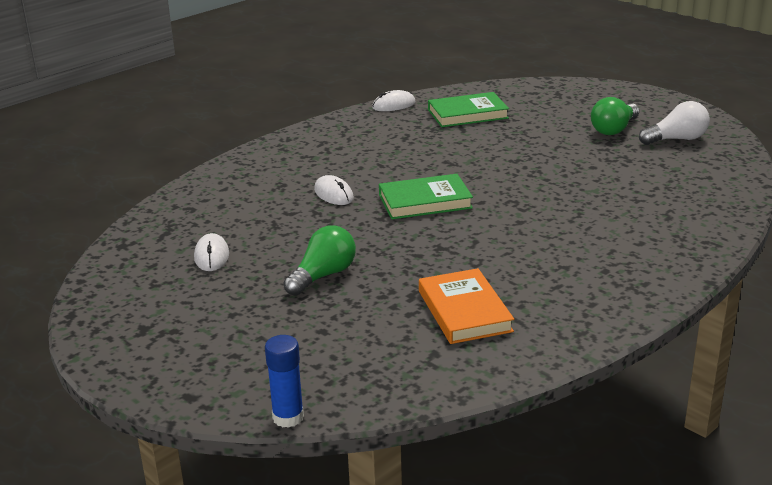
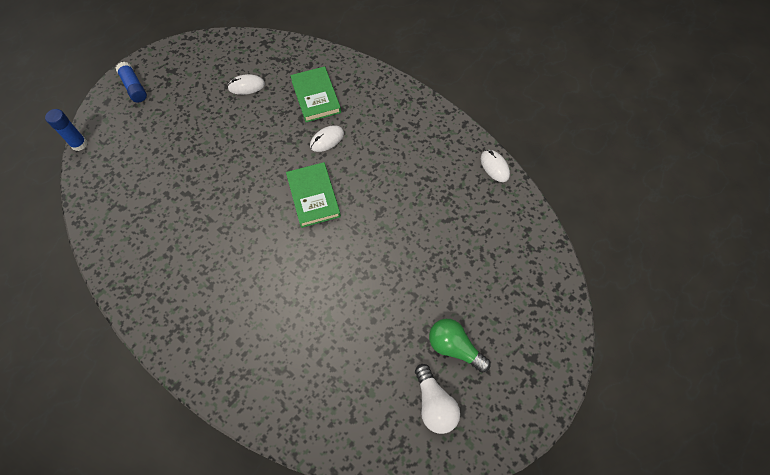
camera: 85 degrees right, 35 degrees up
(167, 366) = (134, 87): none -> blue glue stick
(323, 276) = (216, 145): green light bulb -> none
(464, 311) = (163, 223): orange book -> none
(467, 114) = (480, 224): green book -> green book (316, 96)

